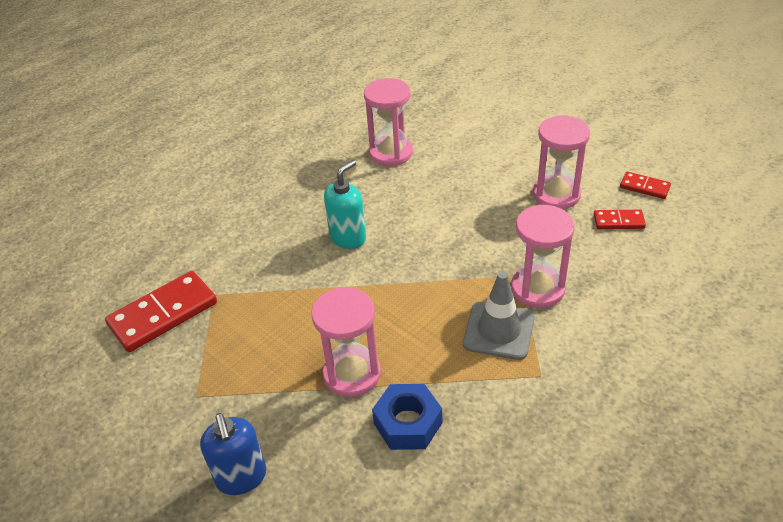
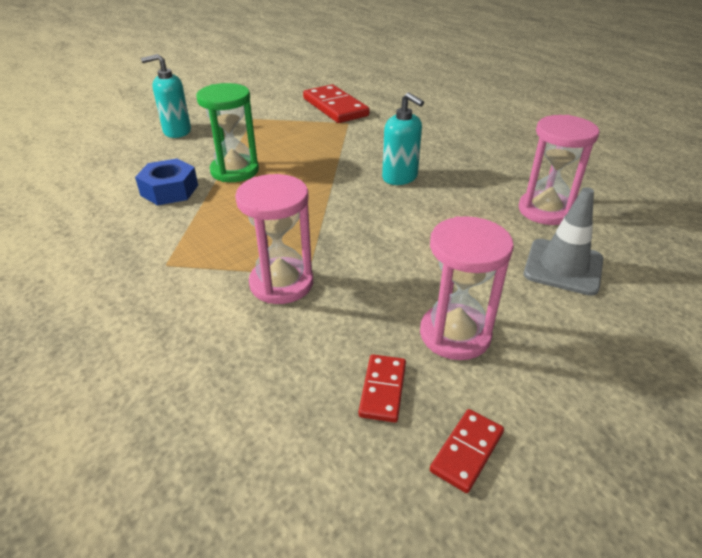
camera: 95 degrees right, 5 degrees down
(241, 477) = (177, 131): blue soap dispenser -> turquoise soap dispenser
(352, 374) = (234, 171): pink hourglass -> green hourglass
(499, 331) = (236, 247): grey traffic cone -> grey traffic cone (563, 267)

